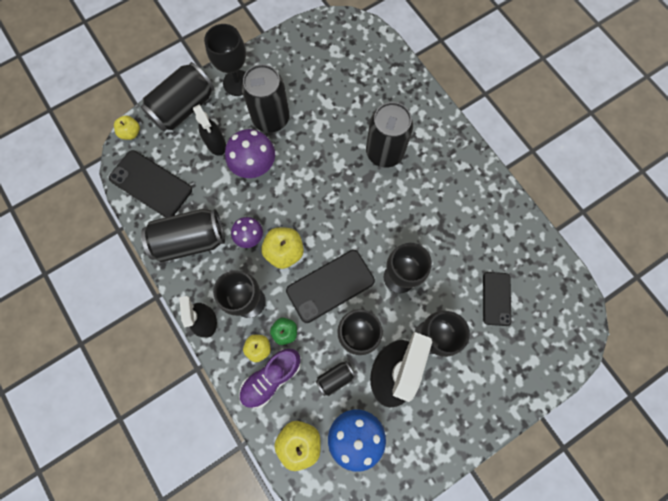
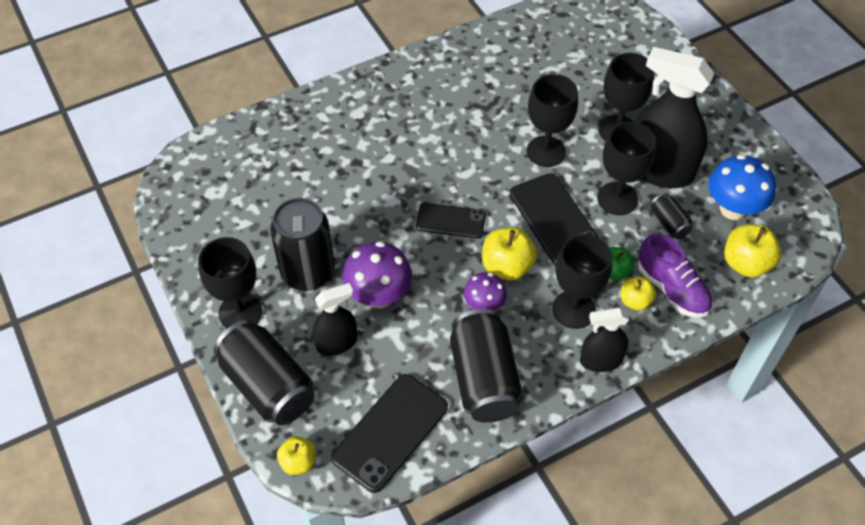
camera: 85 degrees left, 20 degrees down
(384, 152) = (379, 151): black can -> none
(496, 298) = (573, 69): black phone -> black phone (451, 221)

